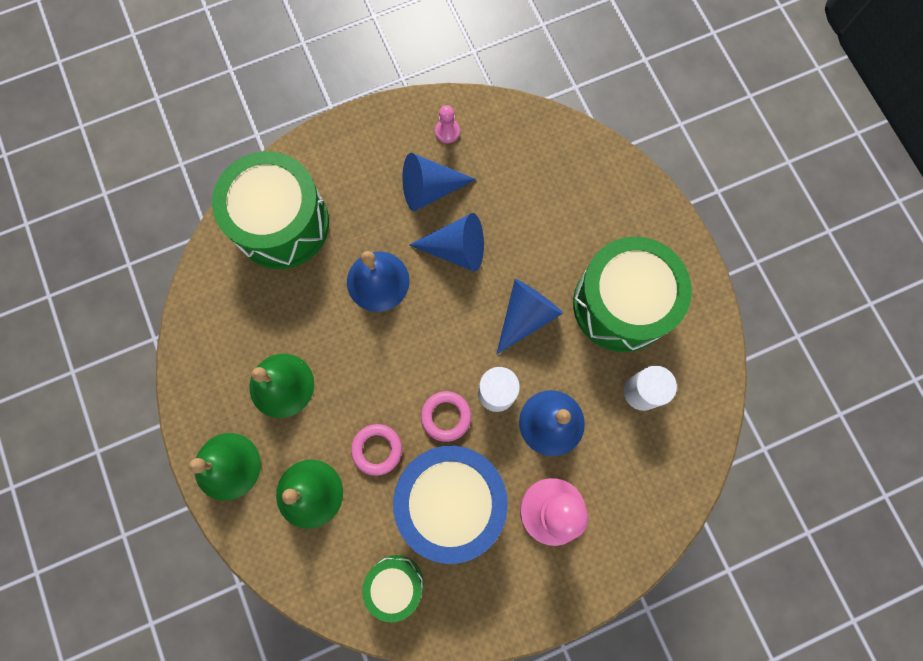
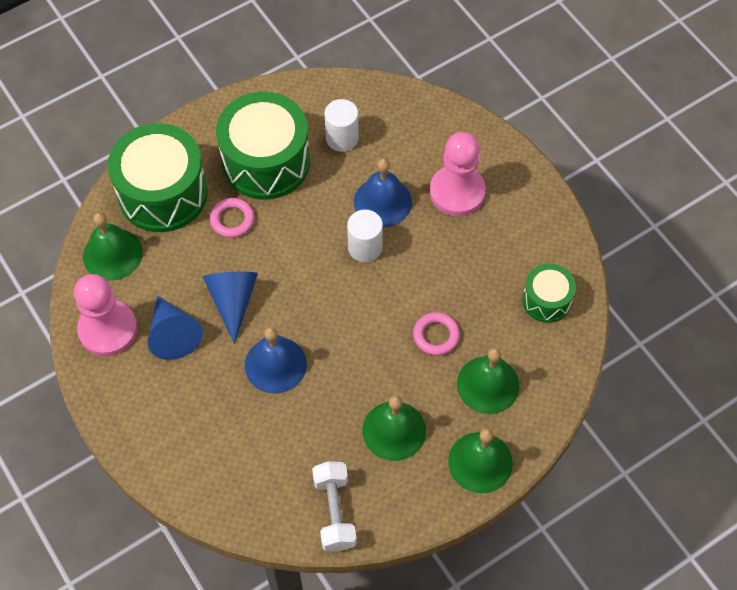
camera: 100 degrees left, 15 degrees down
(213, 314) = (334, 512): none -> white dumbbell
(281, 223) = (228, 467): green drum -> green drum (163, 193)
(446, 416) = (394, 284): pink ring -> pink ring (232, 220)
(447, 131) = (108, 329): pink pawn -> pink pawn, size x2.29
(451, 500) = (466, 268): blue drum -> none
(525, 316) = (289, 234): blue cone -> none
(530, 142) = (112, 254): none -> green bell

